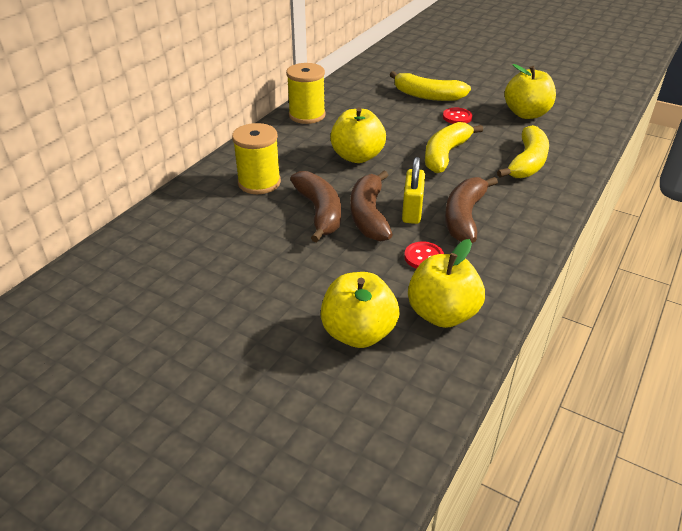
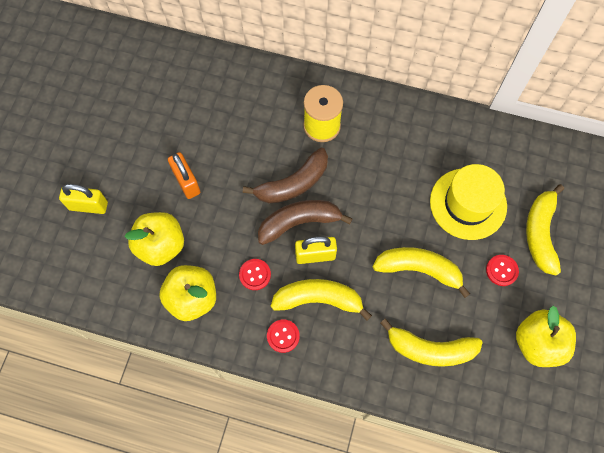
camera: 75 degrees right, 30 degrees up
(262, 407) = (88, 206): none -> yellow padlock
(275, 295) = (186, 182): none -> orange padlock
(307, 115) = (451, 128): yellow spool -> none
(357, 157) = (389, 192): yellow apple -> none
(387, 121) = (468, 204): none -> yellow hat
(464, 217) = (318, 299): brown banana -> yellow banana
(503, 248) = (283, 336): none -> red button

